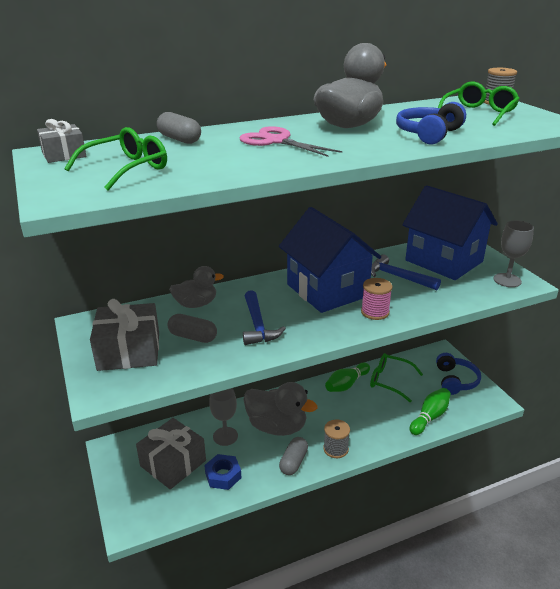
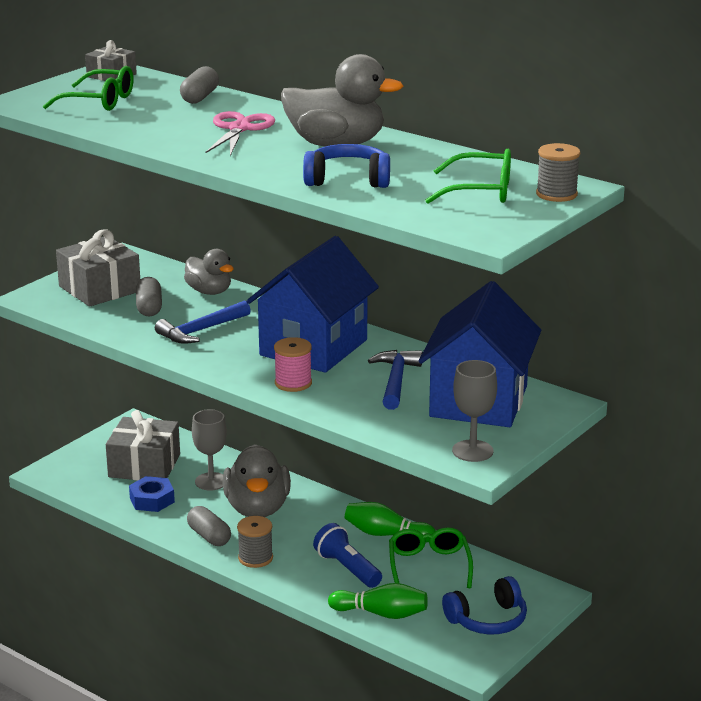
camera: 60 degrees right, 5 degrees down
(293, 462) = (209, 536): grey capsule -> grey capsule turned 60 degrees clockwise
(373, 413) = (347, 568): none -> blue flashlight

